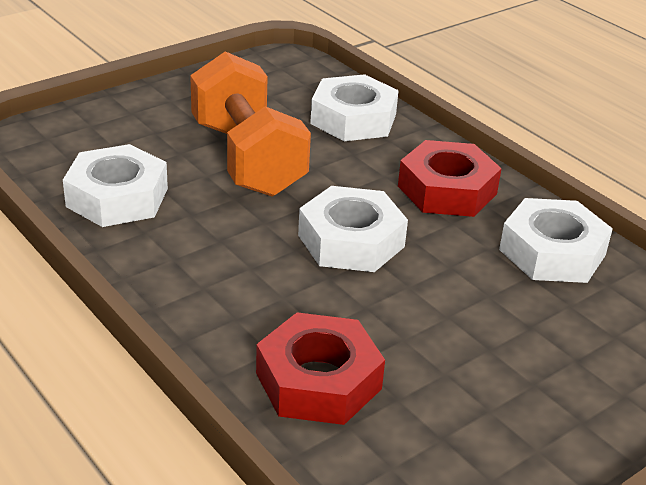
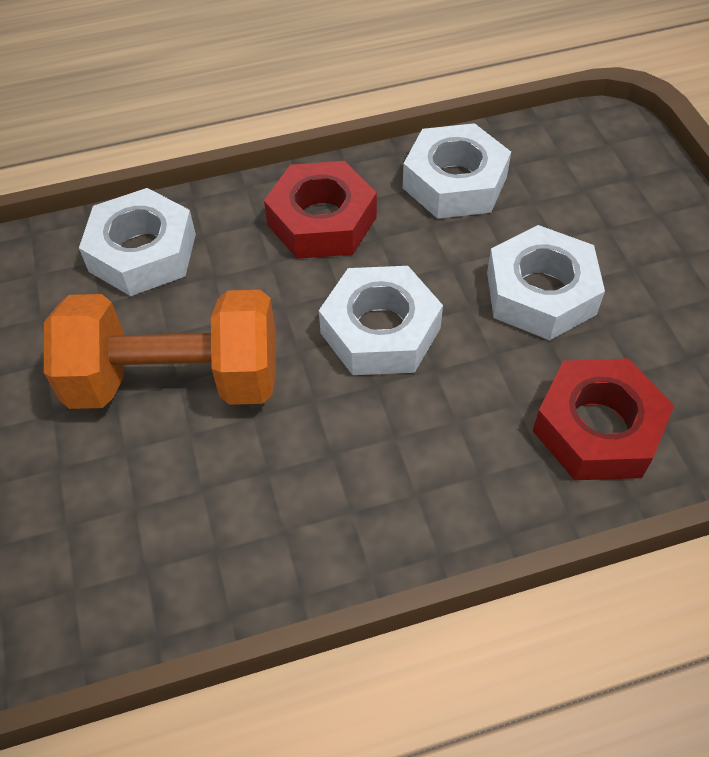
camera: 65 degrees left, 20 degrees up
(117, 197) = (197, 546): white nut -> white nut (541, 293)

